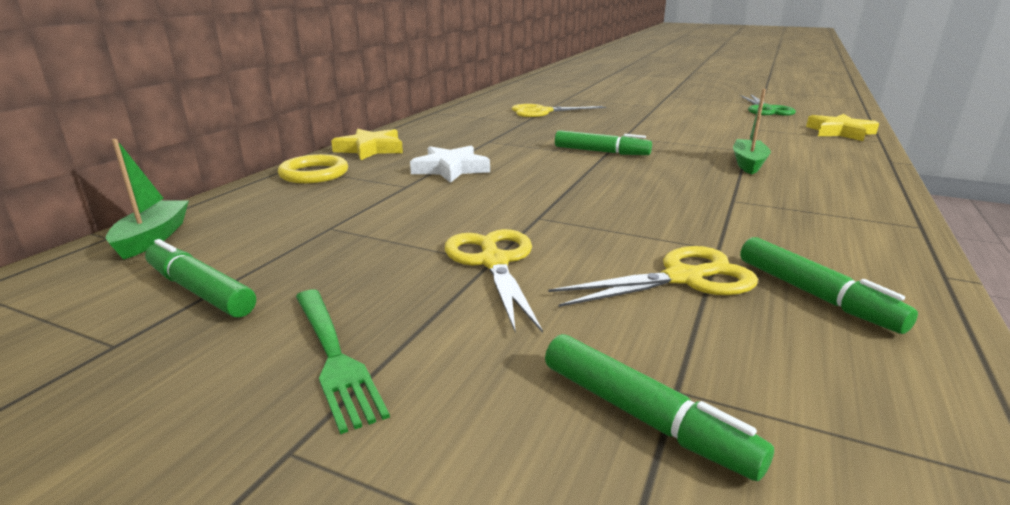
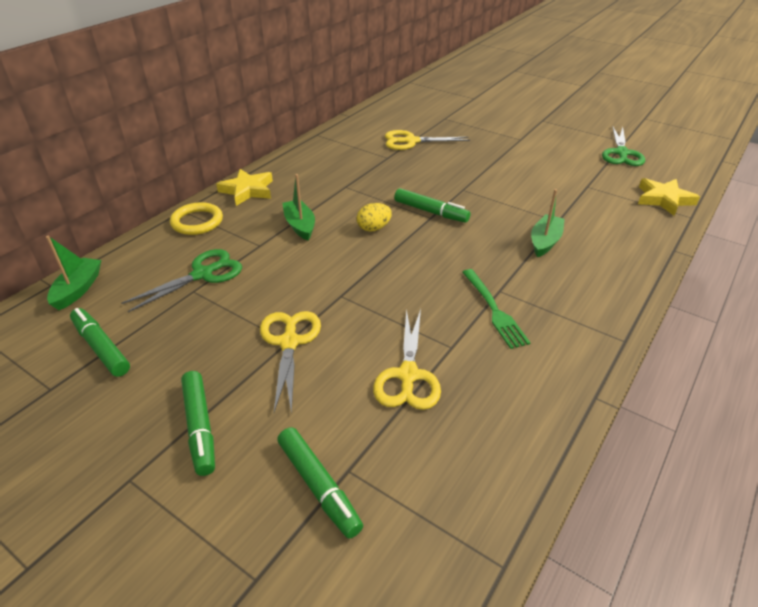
camera: 10 degrees right, 15 degrees up
(334, 356) = (167, 415): green fork -> green fork (494, 310)
(338, 213) = (202, 274): none -> green scissors
(450, 169) = (300, 225): white star -> green boat
(543, 166) = (374, 228): none -> yellow egg
(683, 278) = (408, 375): yellow scissors -> yellow scissors turned 105 degrees clockwise
(815, 295) = (487, 403): green marker -> green marker (200, 427)

